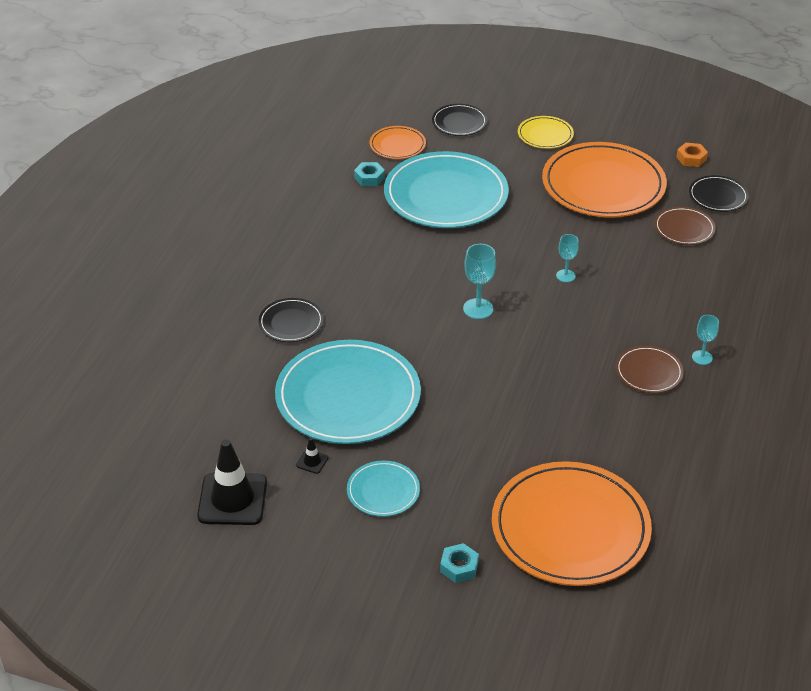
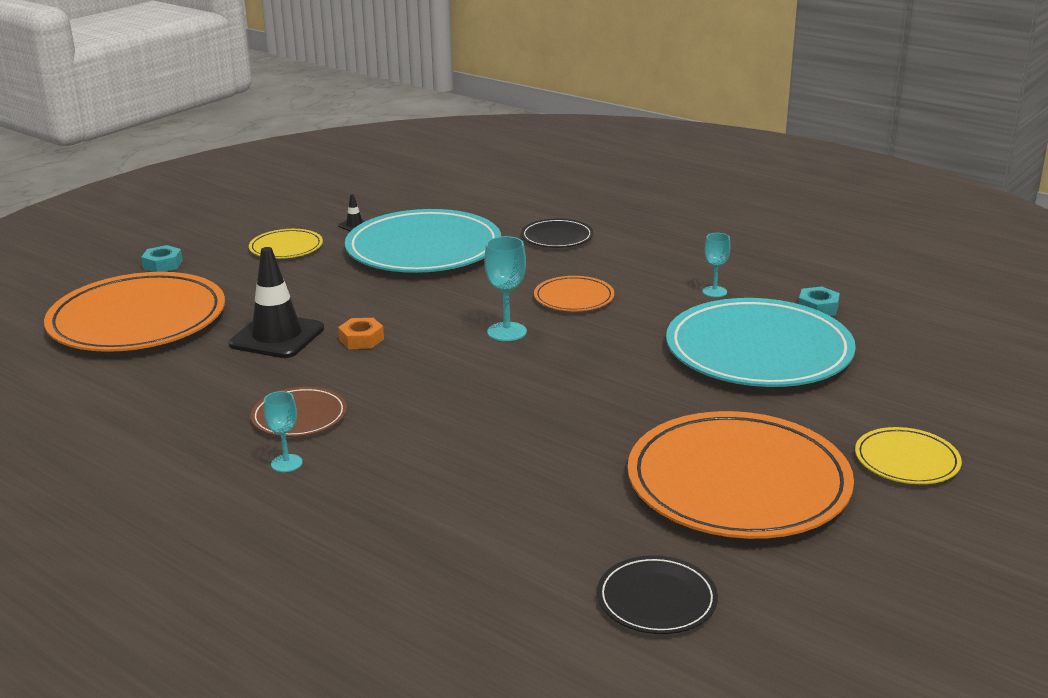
camera: 110 degrees right, 15 degrees down
(232, 499) = (344, 194): black traffic cone -> black traffic cone (277, 336)
(383, 491) = (286, 247): turquoise plate -> yellow plate
(397, 145) = (896, 336): orange plate -> orange plate (574, 298)
(459, 122) = (955, 392): black plate -> none
(565, 276) = (530, 400): turquoise goblet -> turquoise goblet (714, 292)
(684, 228) = (581, 532): brown plate -> none
(691, 158) = (793, 604): orange nut -> orange nut (361, 339)

